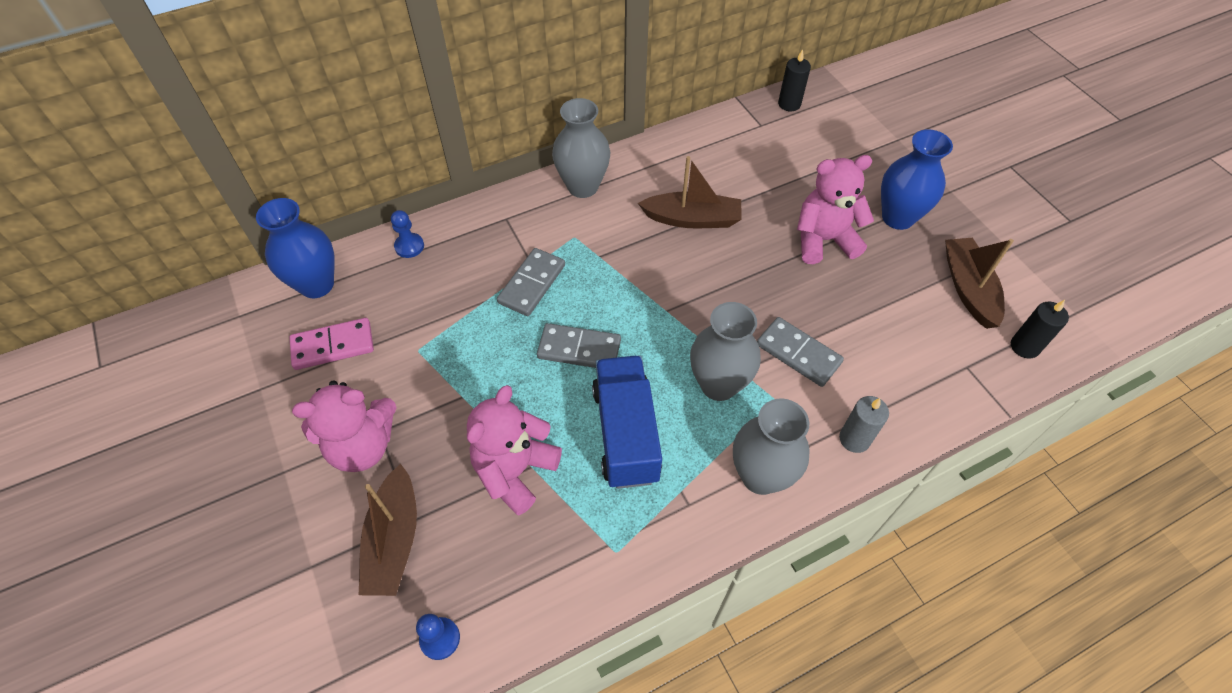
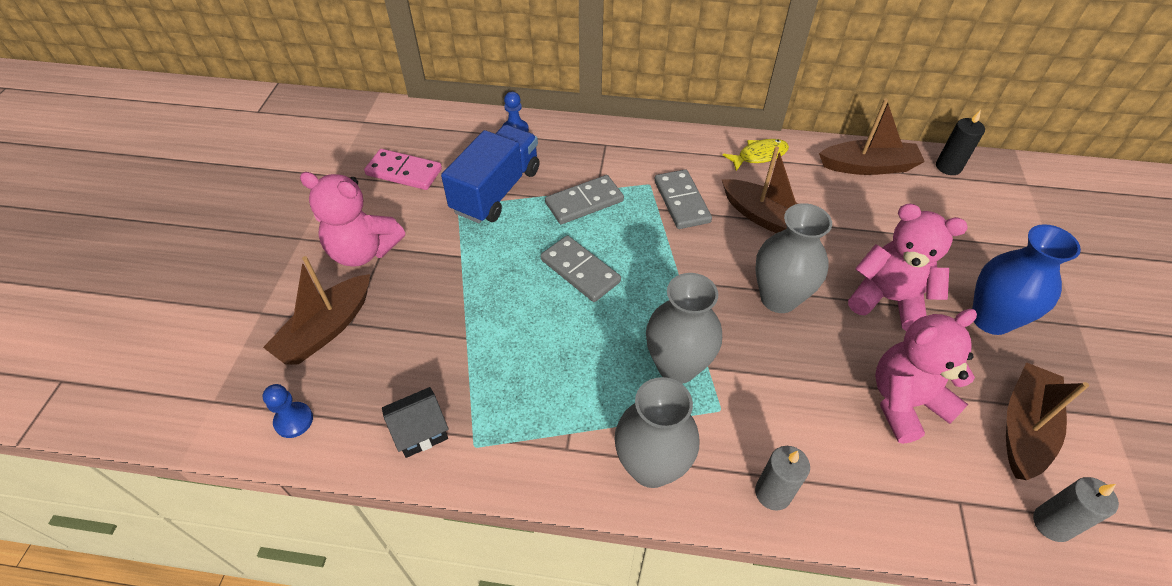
camera: 35 degrees right, 5 degrees down
(316, 284) = (429, 126): blue vase -> none
(515, 471) = (451, 333): pink teddy bear -> pink teddy bear (905, 402)
(561, 570) = (420, 431): none -> black house
(583, 186) = (689, 149): grey vase -> grey vase (778, 298)
(626, 433) = (562, 358): blue truck -> blue truck (496, 191)
(644, 164) = (759, 155): none -> yellow fish
(733, 132) = (868, 166): none -> brown boat
(798, 353) = (777, 384): grey domino -> grey domino (681, 201)
(1024, 346) = (1052, 523): black candle -> grey candle

